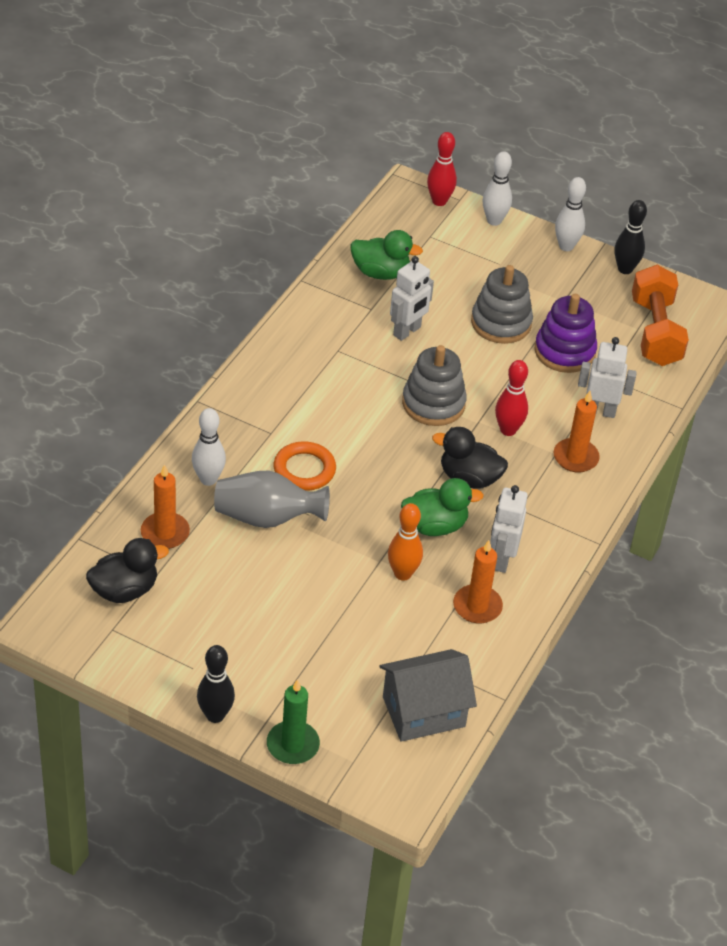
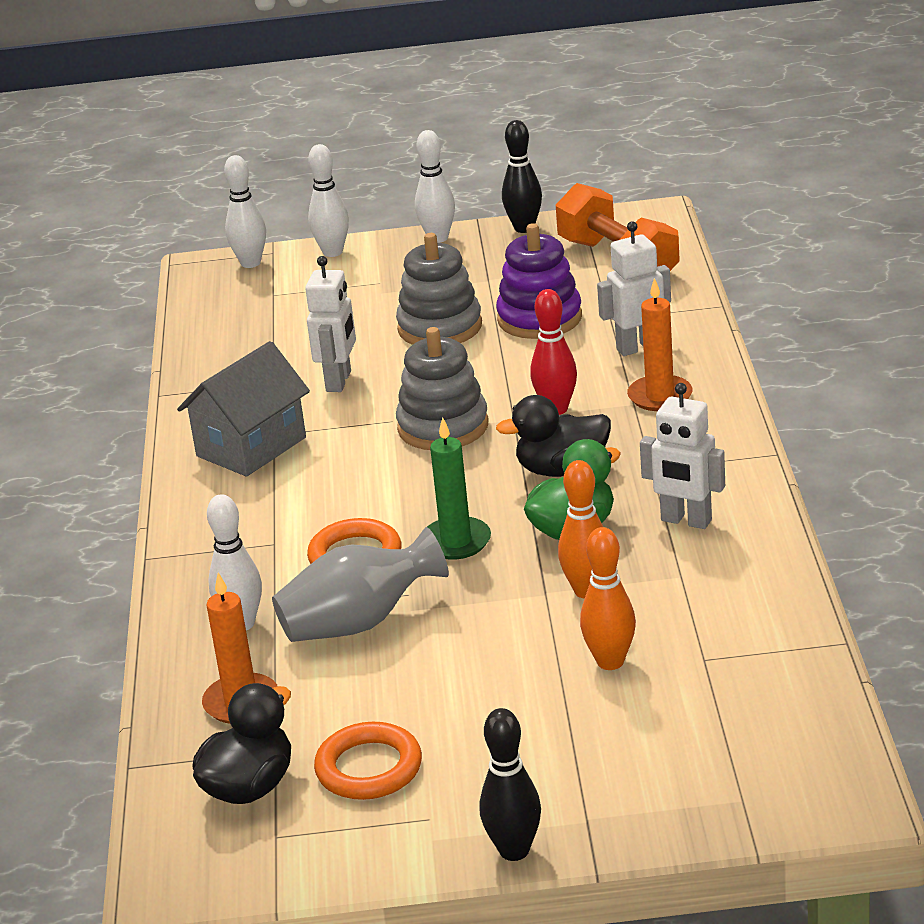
camera: 25 degrees left, 15 degrees down
(191, 617) = (369, 768): none -> orange ring
(292, 745) = (648, 825): green candle -> green candle (456, 542)
(370, 629) = (610, 662): none -> orange bowling pin
(380, 273) = (249, 348): green duck -> none
(423, 711) = (767, 704): grey house -> grey house (251, 447)
(439, 201) = (250, 263): red bowling pin -> white bowling pin
(477, 606) = (710, 576): orange candle -> none
(501, 559) = (686, 521): white robot -> white robot turned 45 degrees counterclockwise

